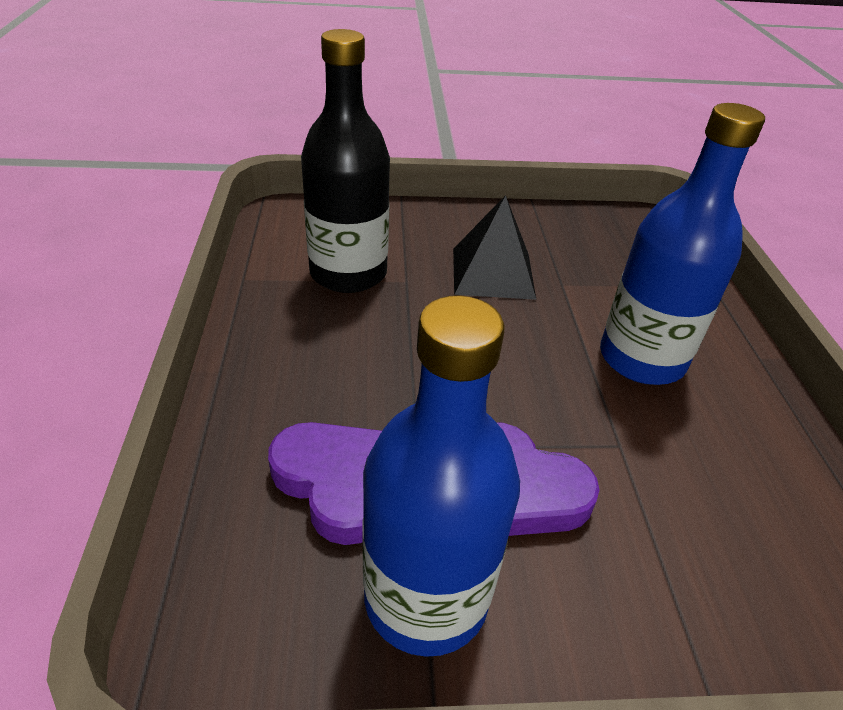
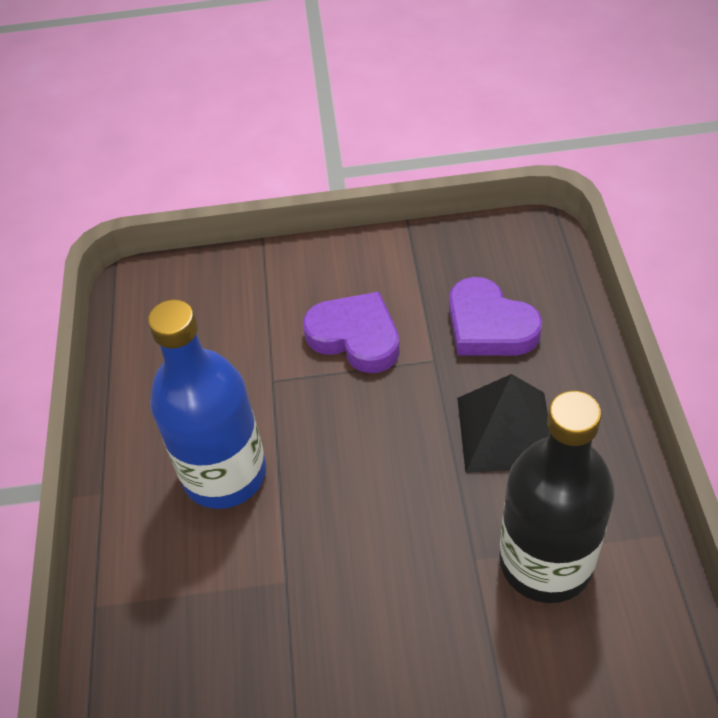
camera: 175 degrees left, 10 degrees up
(426, 597) = (417, 269): blue bottle -> none
(492, 273) = (370, 590): black pyramid -> black pyramid (506, 431)

